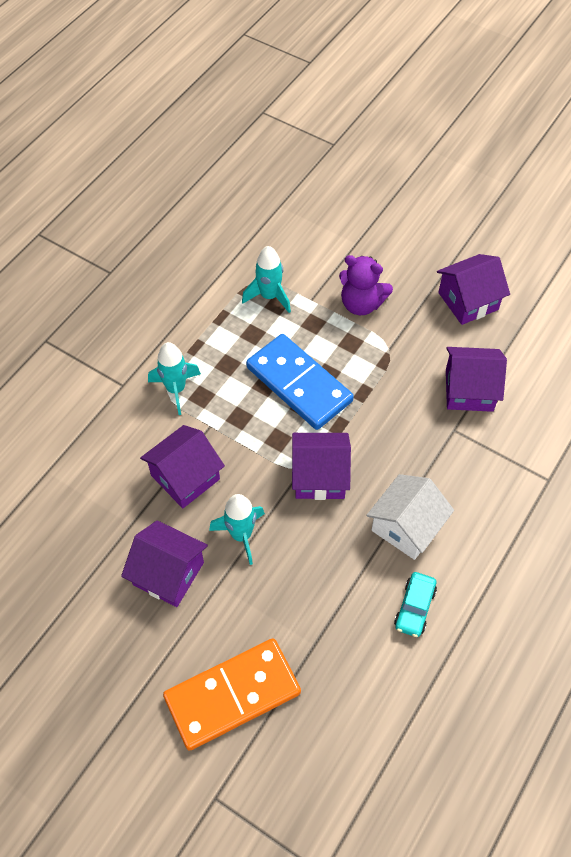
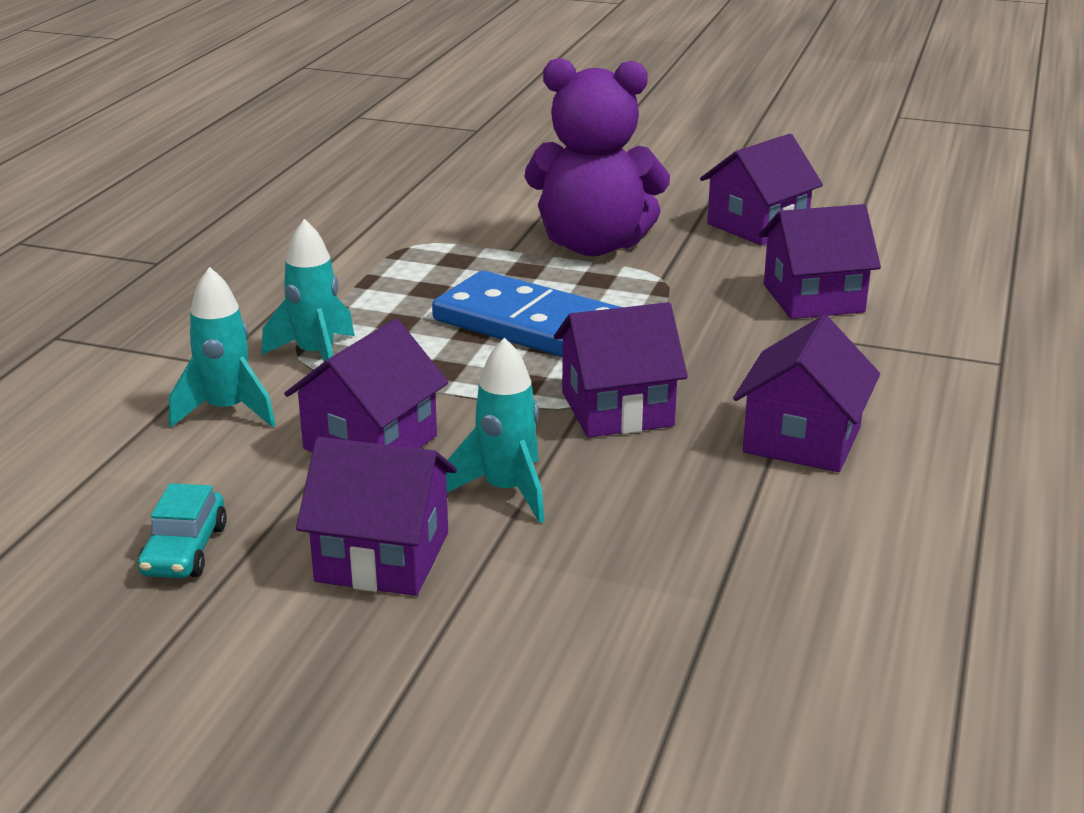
camera: 15 degrees left, 30 degrees down
(232, 695) = (585, 694): orange domino -> none
(269, 296) = (440, 255): turquoise rocket -> turquoise rocket (227, 411)
(361, 304) = (593, 245): purple teddy bear -> purple teddy bear, size x1.57
(406, 527) = (802, 440): white house -> purple house
(414, 608) = (876, 525): turquoise car -> turquoise car (184, 550)

